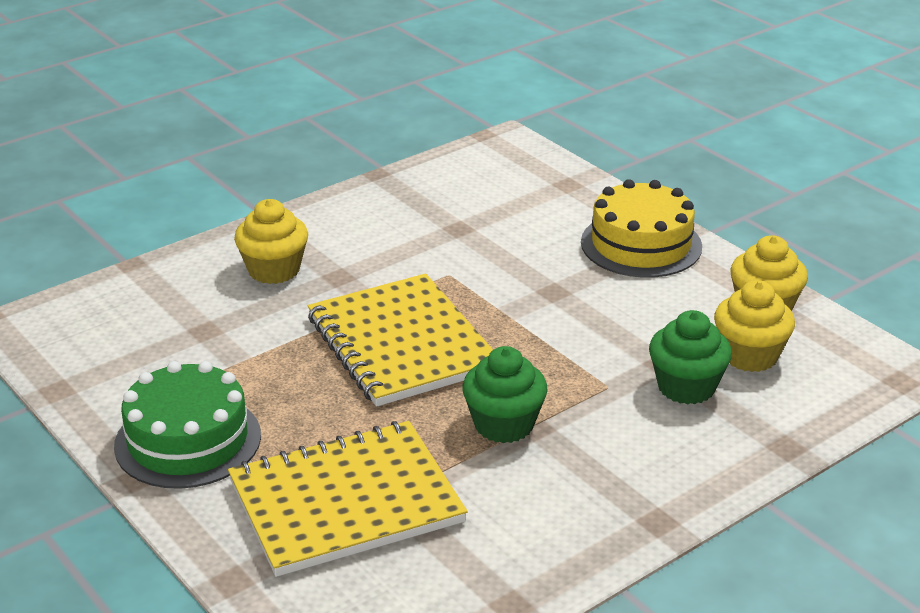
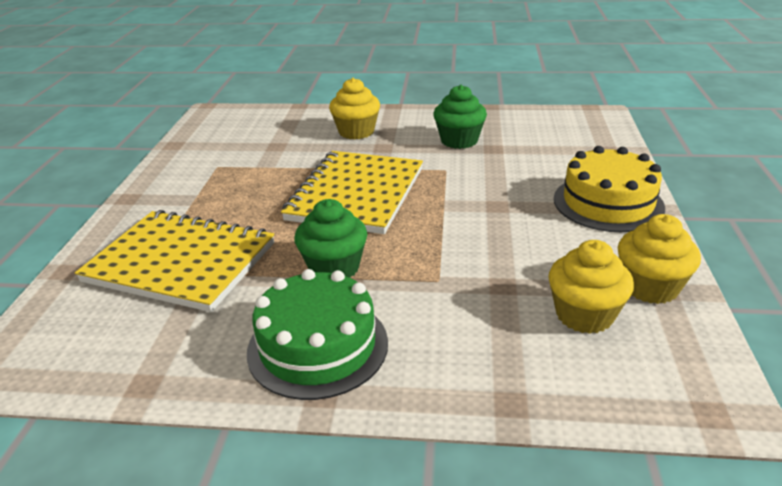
camera: 45 degrees right, 0 degrees up
(188, 440) = (176, 192): green cake -> green cake (317, 346)
(686, 387) = (496, 310): green cupcake -> green cupcake (459, 140)

